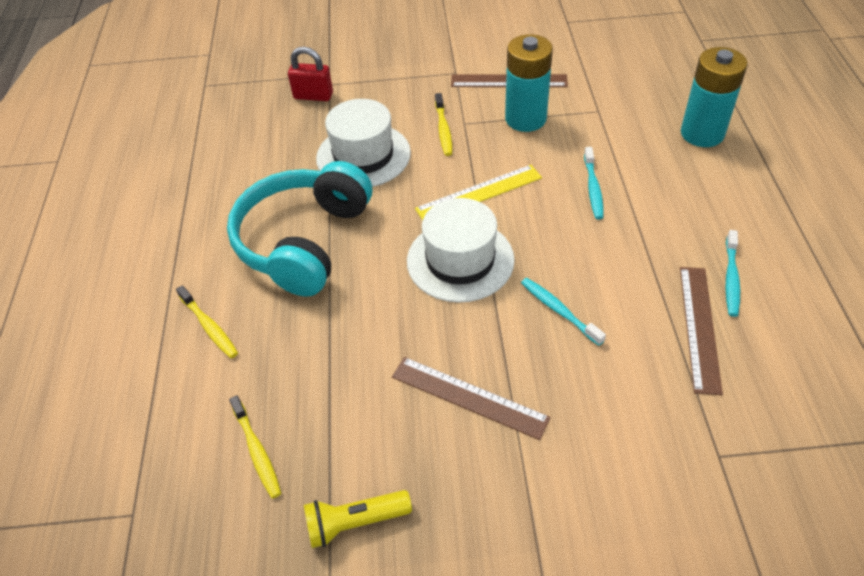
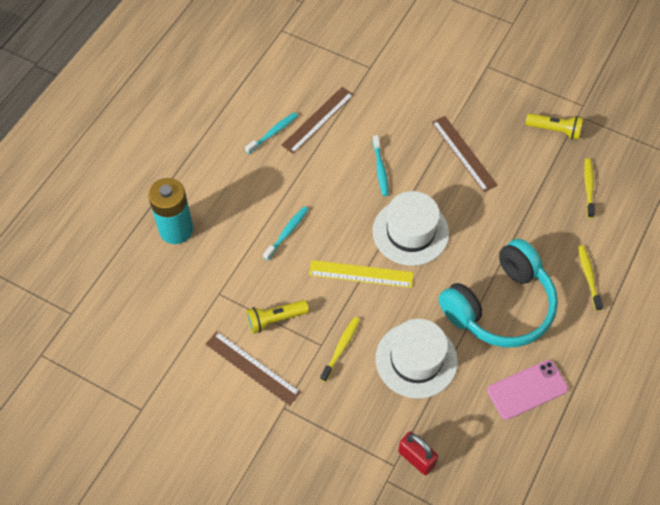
camera: 150 degrees left, 10 degrees up
(234, 186) = (527, 389): none -> pink phone
(525, 119) = (275, 319): turquoise battery -> yellow flashlight

